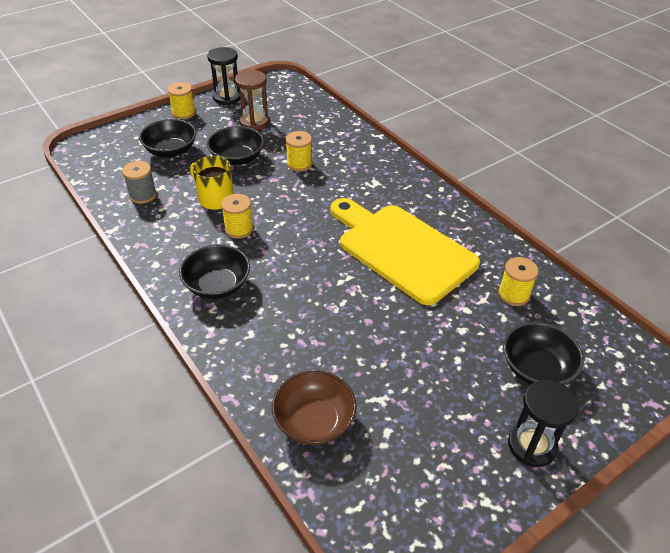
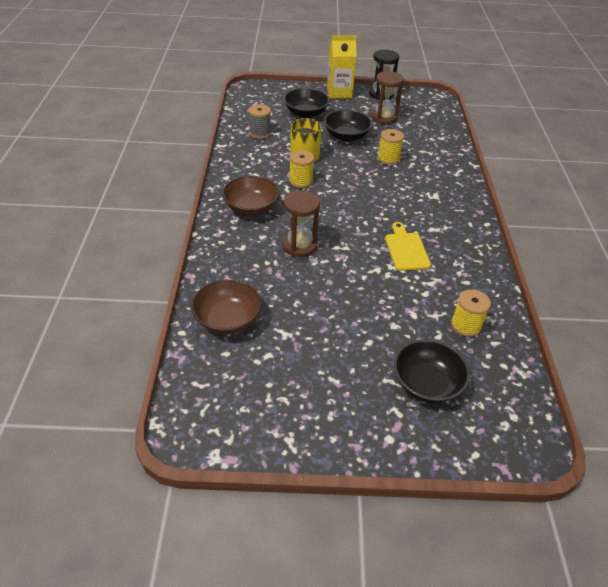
camera: 35 degrees right, 0 degrees up
(184, 113) = (339, 93): yellow spool -> yellow carton
(217, 285) = (251, 208): black bowl -> brown bowl
(306, 299) = (300, 246): none -> brown hourglass
(402, 249) = (406, 249): yellow cutting board -> yellow cutting board, size x0.46
(532, 445) = (363, 429): black hourglass -> none

